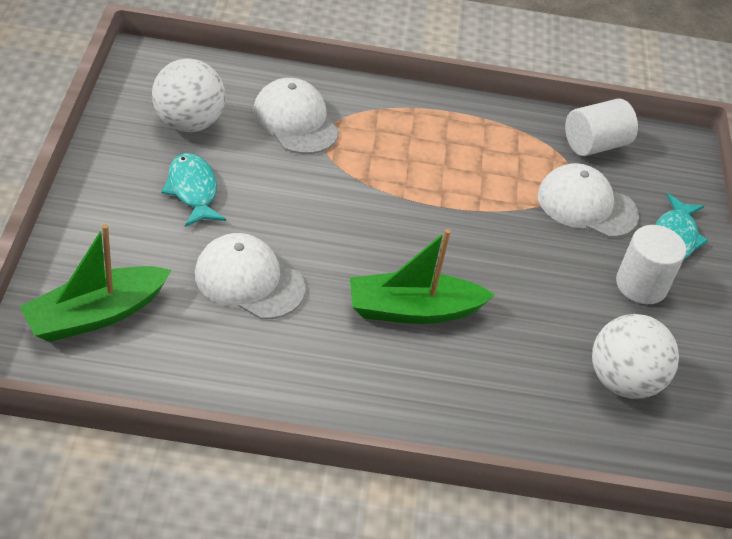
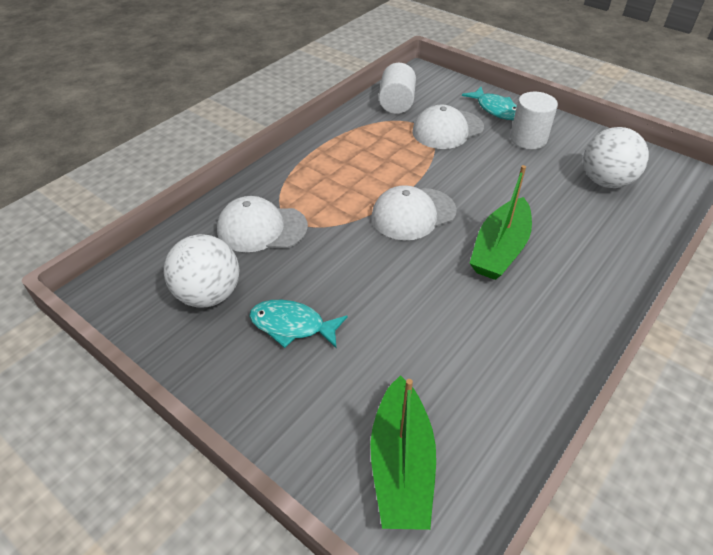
camera: 50 degrees left, 0 degrees up
(249, 280) = (419, 331): white cap -> white cap (413, 214)

